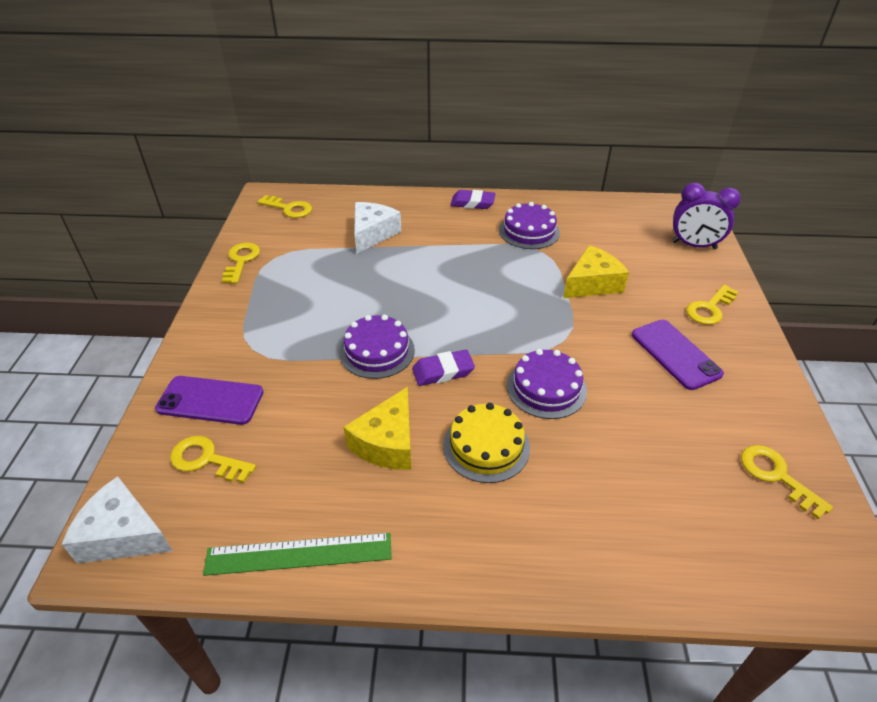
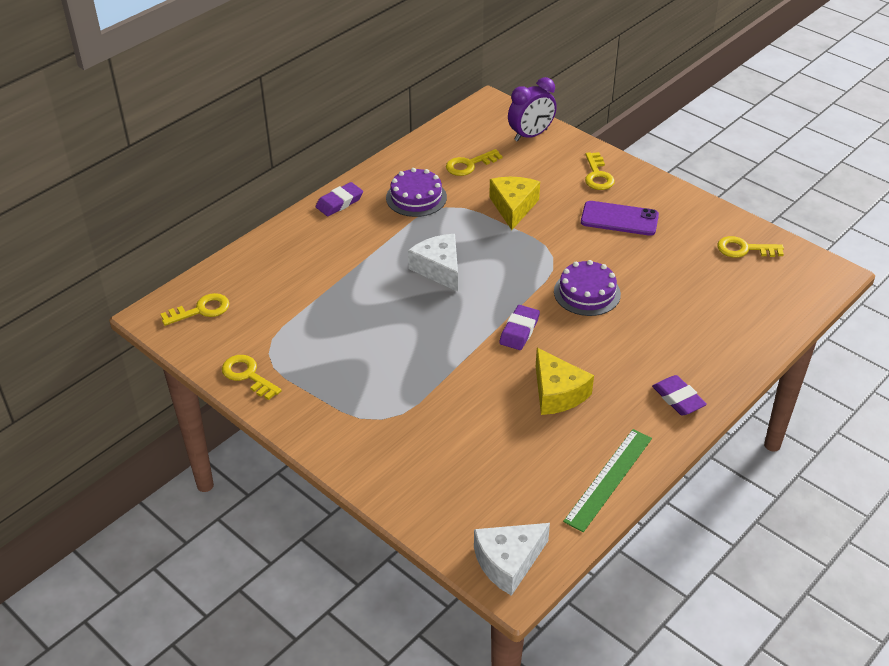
camera: 50 degrees left, 0 degrees up
(206, 460) = (479, 492): yellow key -> yellow key (469, 165)
(210, 400) = (416, 466): purple phone -> none
(372, 234) = (309, 280): white cheese -> white cheese (439, 269)
(377, 351) = (461, 352): purple cake -> none
(475, 549) = (678, 398): none -> purple eraser
(486, 446) = (607, 349): yellow cake -> none

